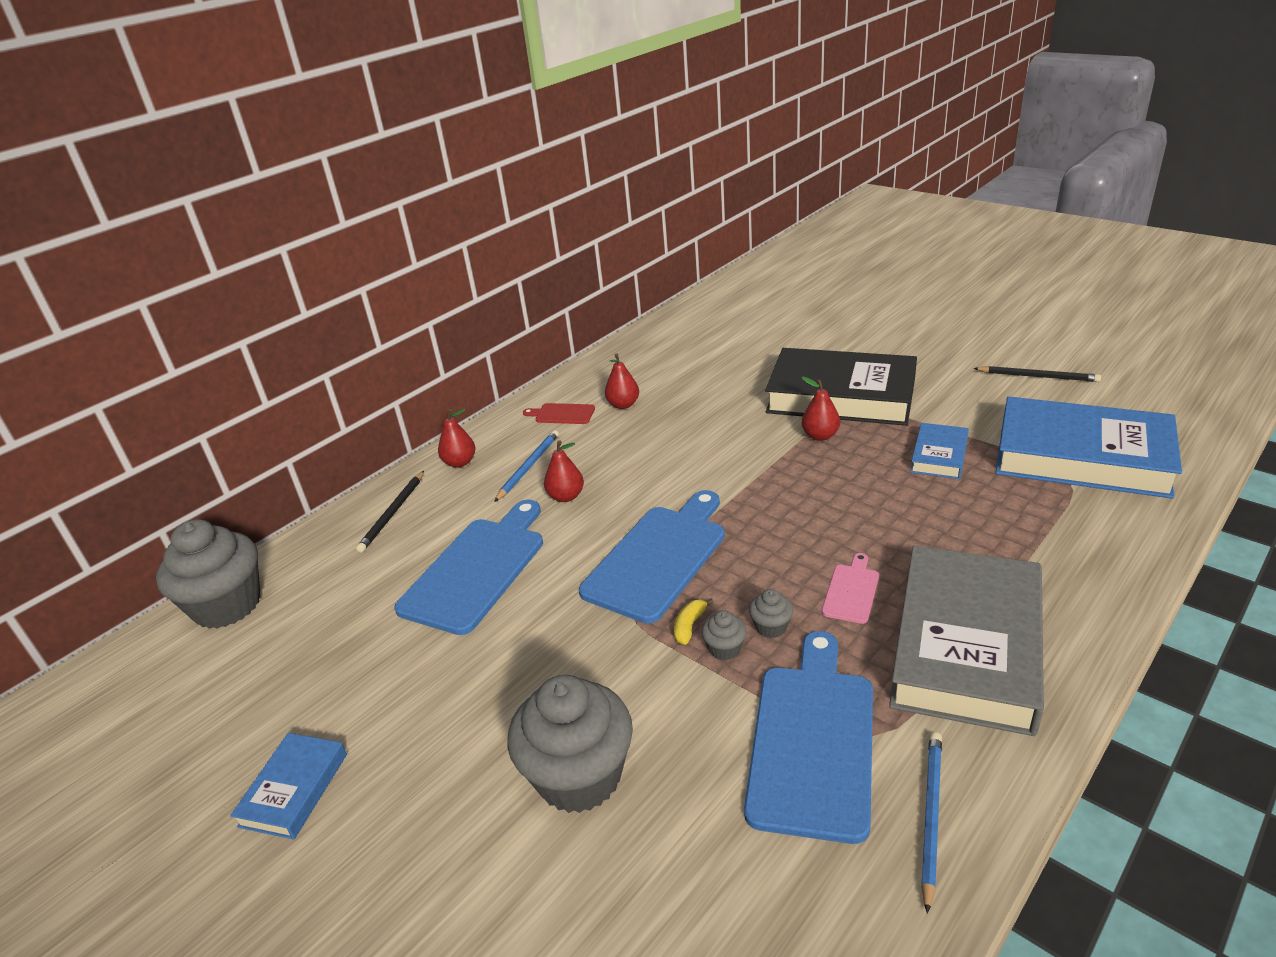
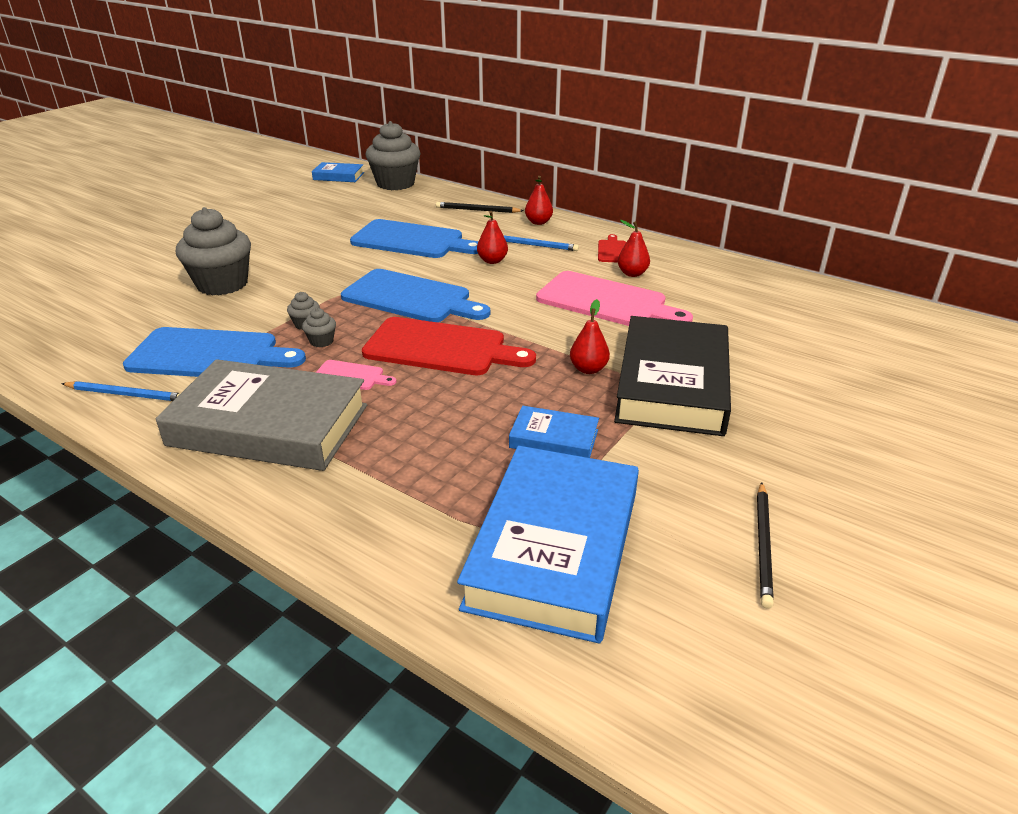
camera: 80 degrees right, 0 degrees up
(294, 789) = (252, 219): blue book -> blue book (338, 176)
(685, 422) = (606, 301): none -> pink cutting board
(689, 626) = (333, 311): yellow banana -> none
(784, 527) = (441, 348): none -> red cutting board

